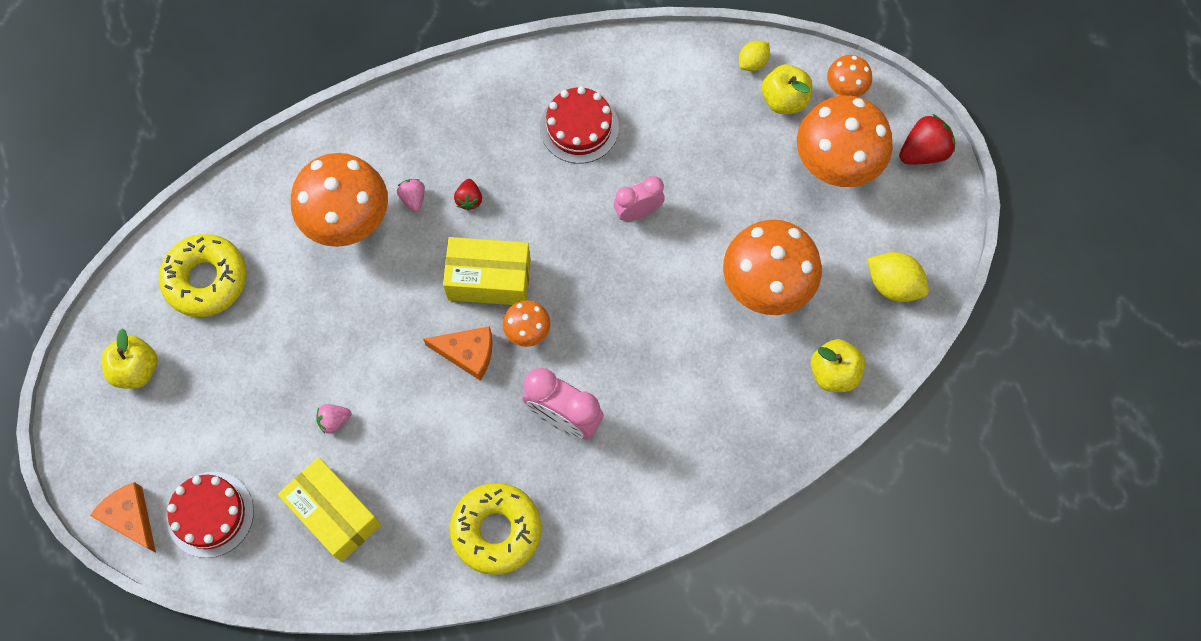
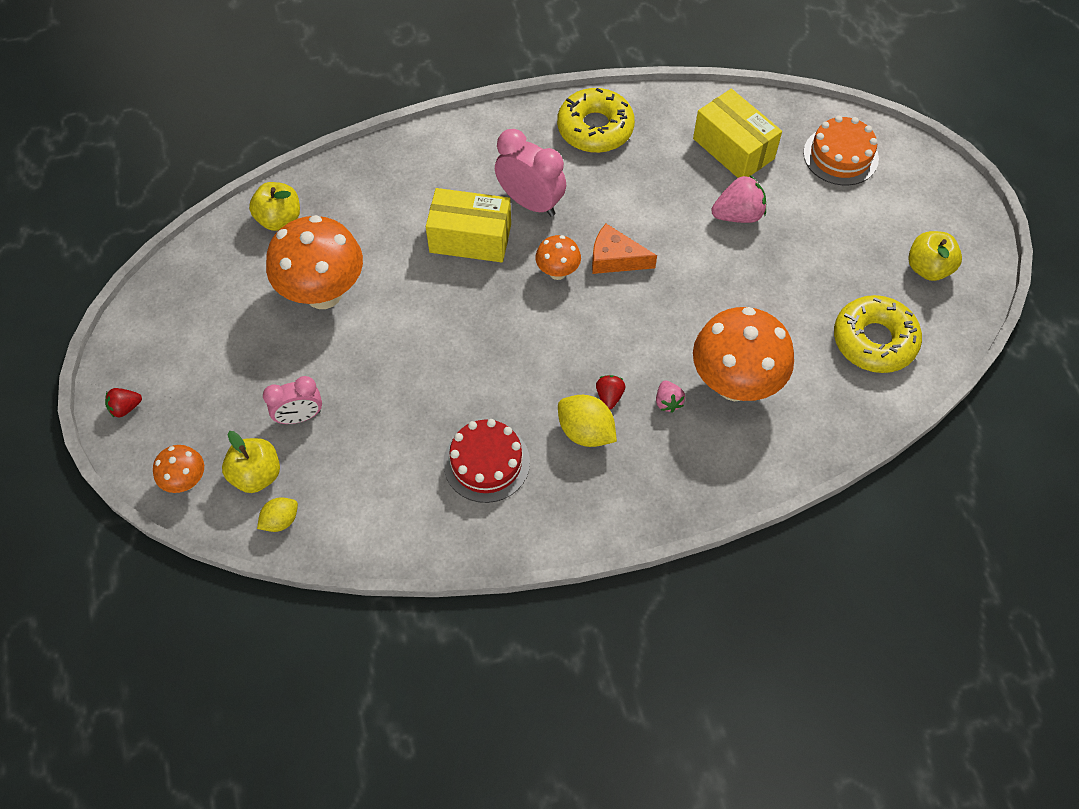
camera: 175 degrees left, 10 degrees down
(130, 517) = (909, 158): orange cheese -> none
(210, 514) = (840, 156): red cake -> orange cake
(334, 420) = (738, 215): pink strawberry -> pink strawberry, size x1.73
(489, 279) = (592, 319): yellow box -> yellow box (470, 238)
(638, 211) = (436, 371): pink clock -> pink clock (300, 417)
(835, 165) = (222, 401): orange mushroom -> none
(893, 284) = (201, 286): yellow lemon -> yellow lemon (585, 432)
(923, 151) = (125, 408): red strawberry -> red strawberry, size x0.58

